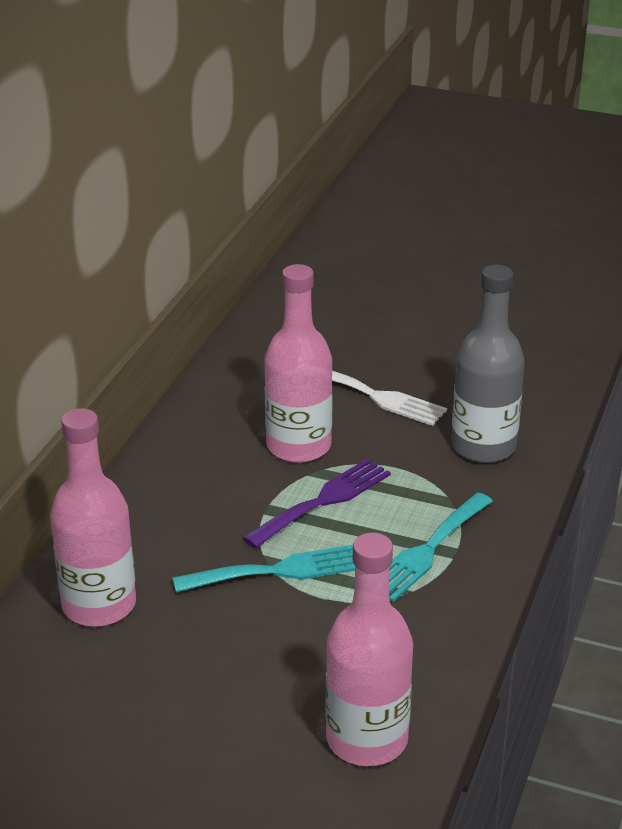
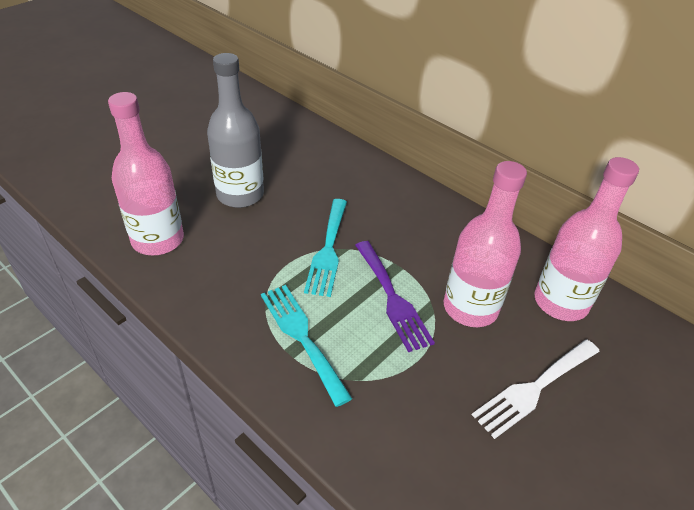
camera: 110 degrees right, 10 degrees up
(99, 605) = (342, 172): pink bottle -> pink bottle (560, 302)
(483, 446) = (423, 442): grey bottle -> grey bottle (240, 194)

